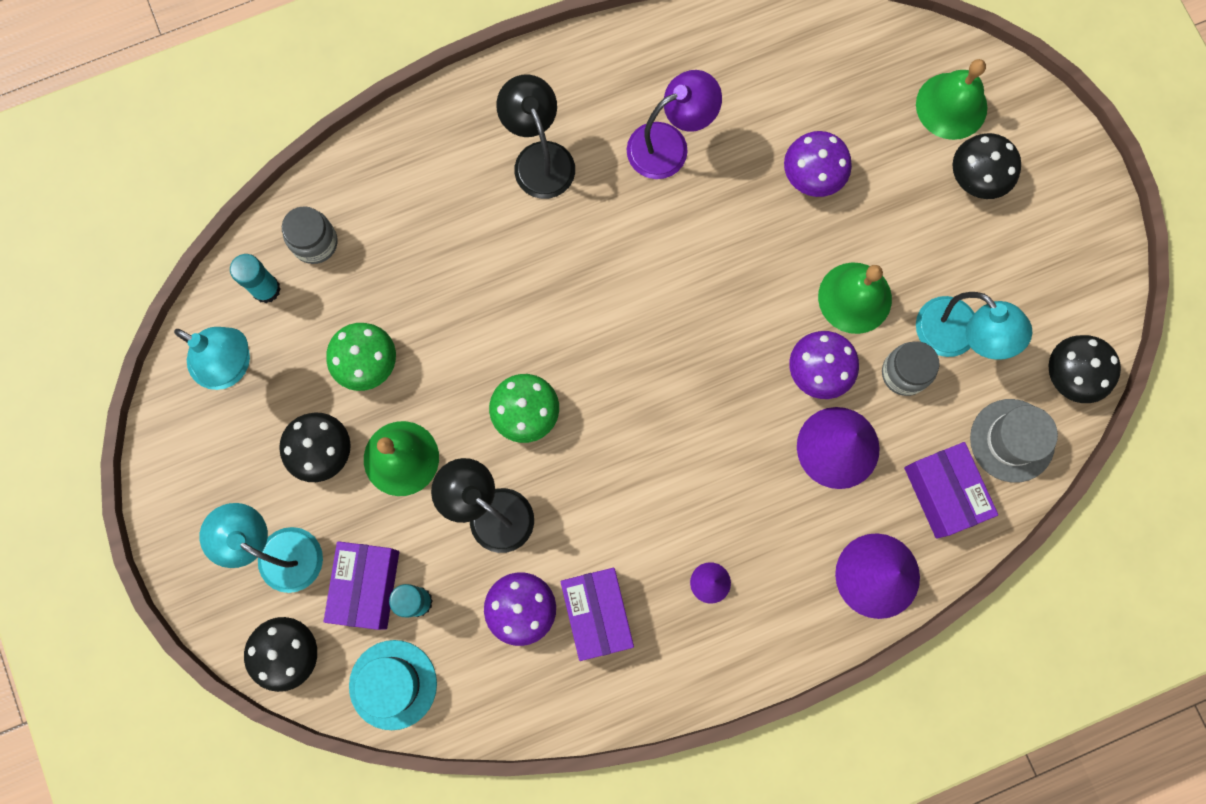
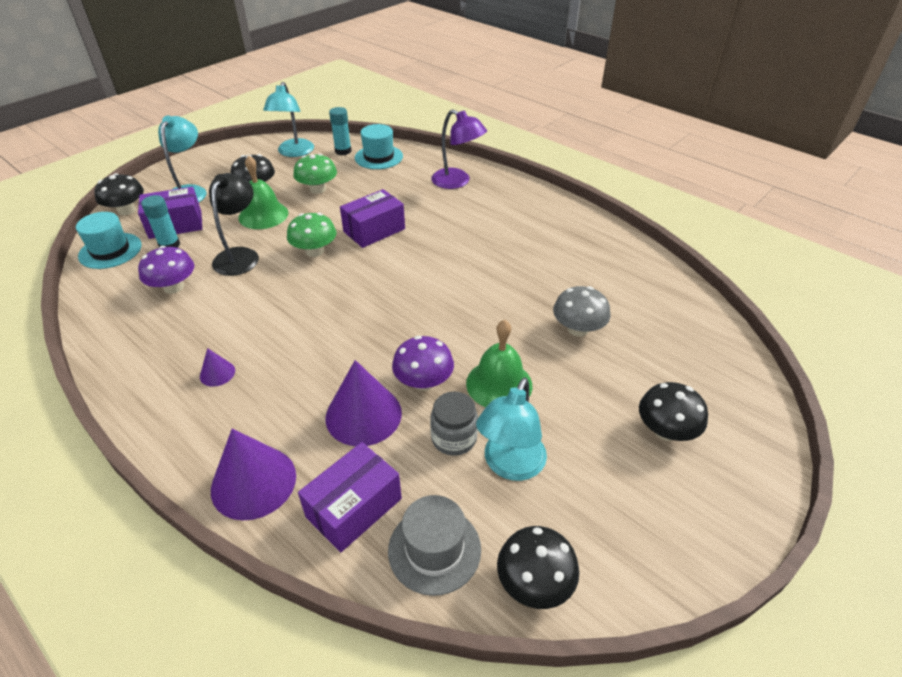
camera: 65 degrees right, 35 degrees down
(315, 242) = (378, 157): grey jar -> turquoise hat
(539, 158) = (486, 211): black lamp -> none
(597, 614) = (177, 322): purple box -> purple box (374, 230)
(669, 144) = (539, 256): purple lamp -> purple lamp (457, 182)
(812, 175) = (578, 329): purple mushroom -> grey mushroom
(951, 106) = (709, 391): green bell -> none

